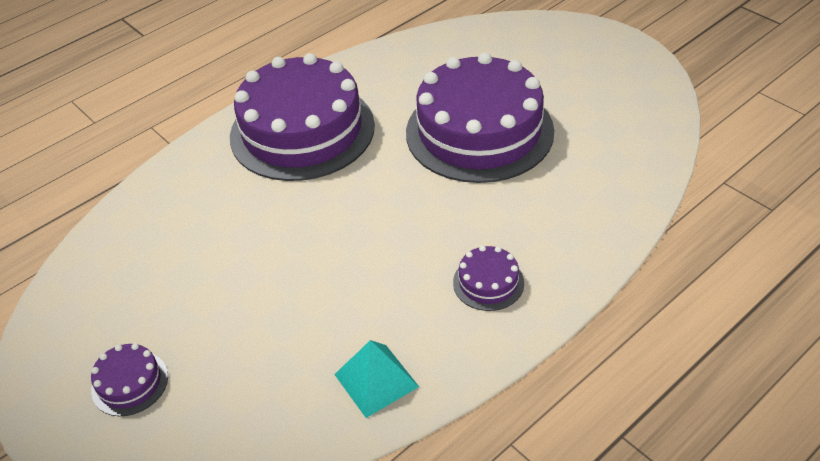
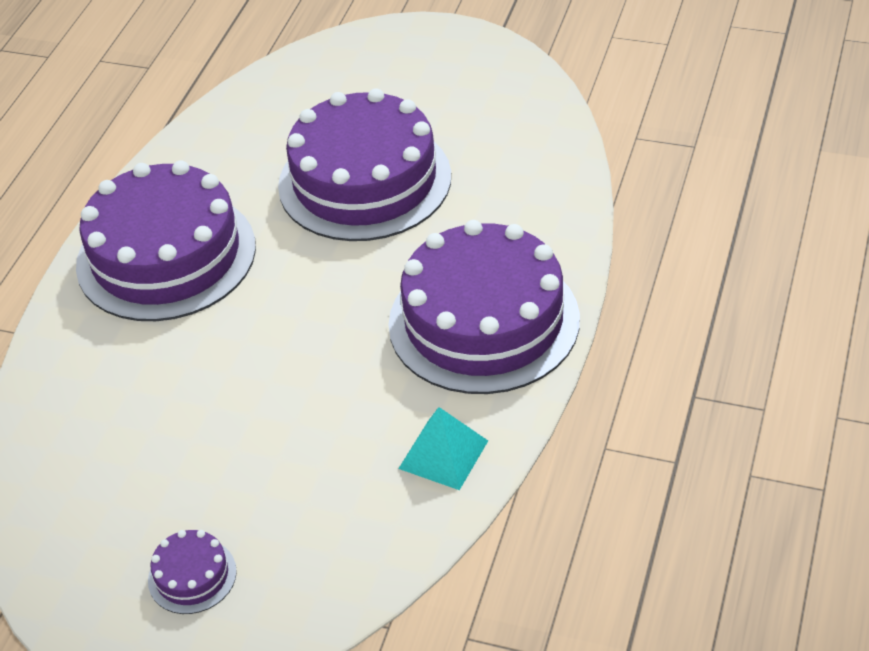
camera: 30 degrees left, 0 degrees up
(488, 282) = (483, 321): purple cake -> purple cake, size x2.45

